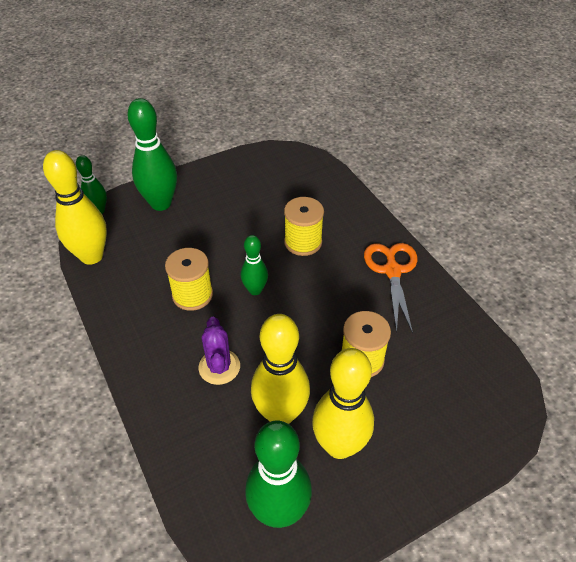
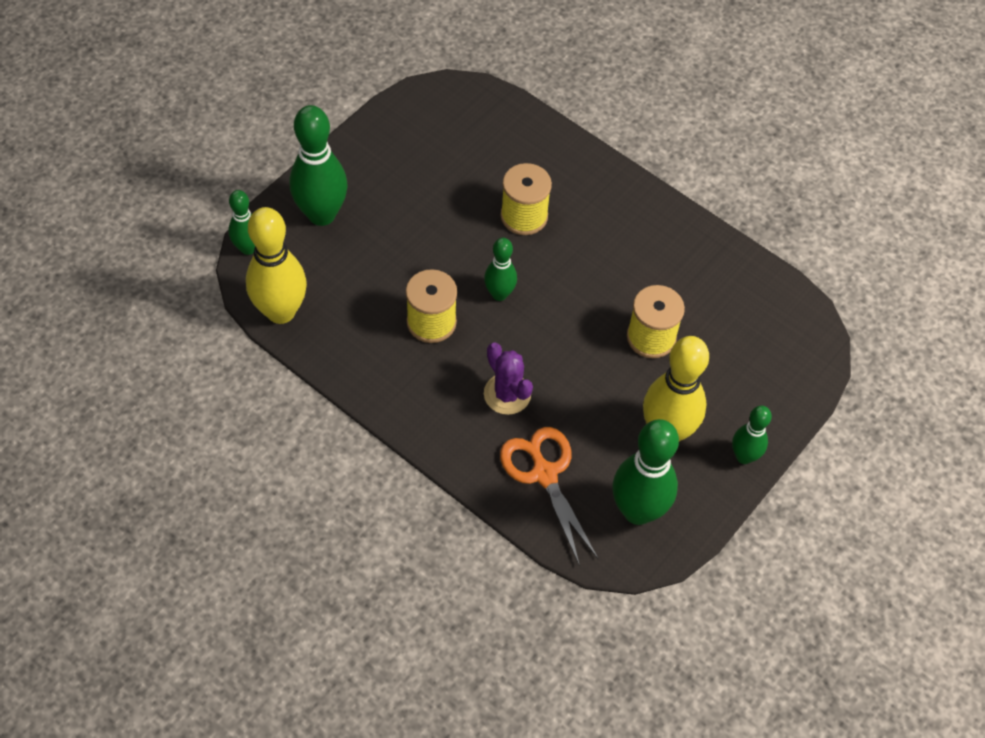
camera: 25 degrees left, 10 degrees up
(280, 414) = (595, 421): yellow bowling pin -> none
(392, 271) = (641, 222): orange scissors -> orange scissors (544, 474)
(403, 494) = (744, 456): none -> green bowling pin

